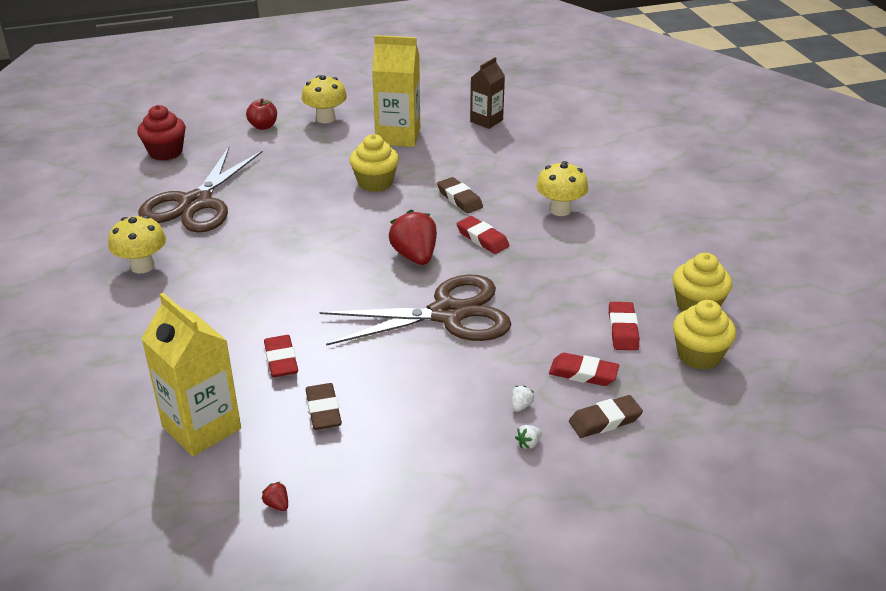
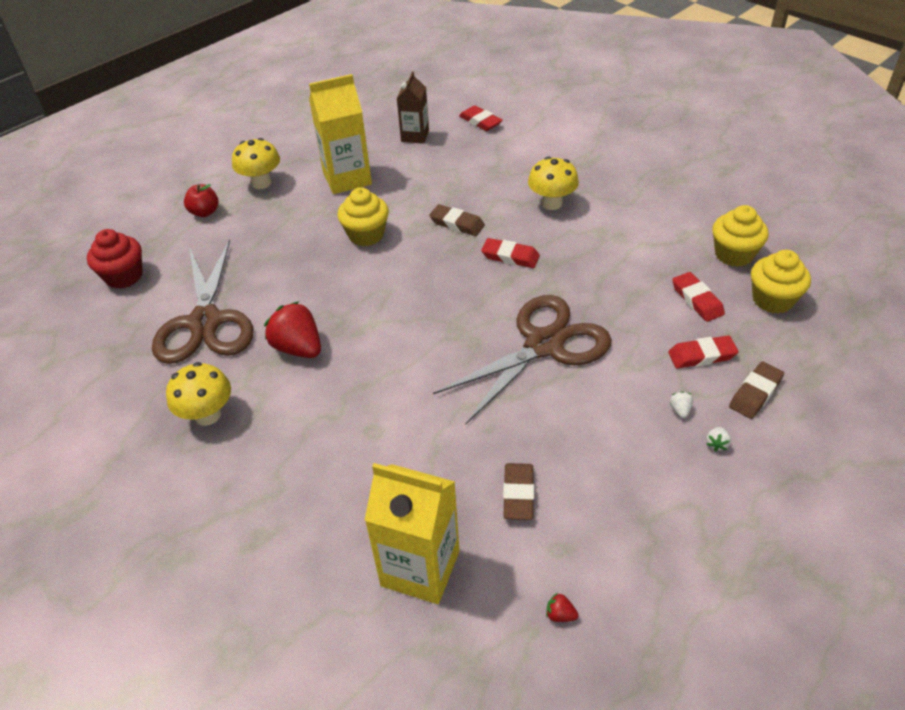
camera: 25 degrees left, 10 degrees up
(281, 360) = (435, 458): red eraser -> red eraser (480, 121)
(323, 410) = (518, 494): brown eraser -> brown eraser turned 45 degrees clockwise
(415, 256) = (466, 297): red strawberry -> red strawberry (298, 348)

